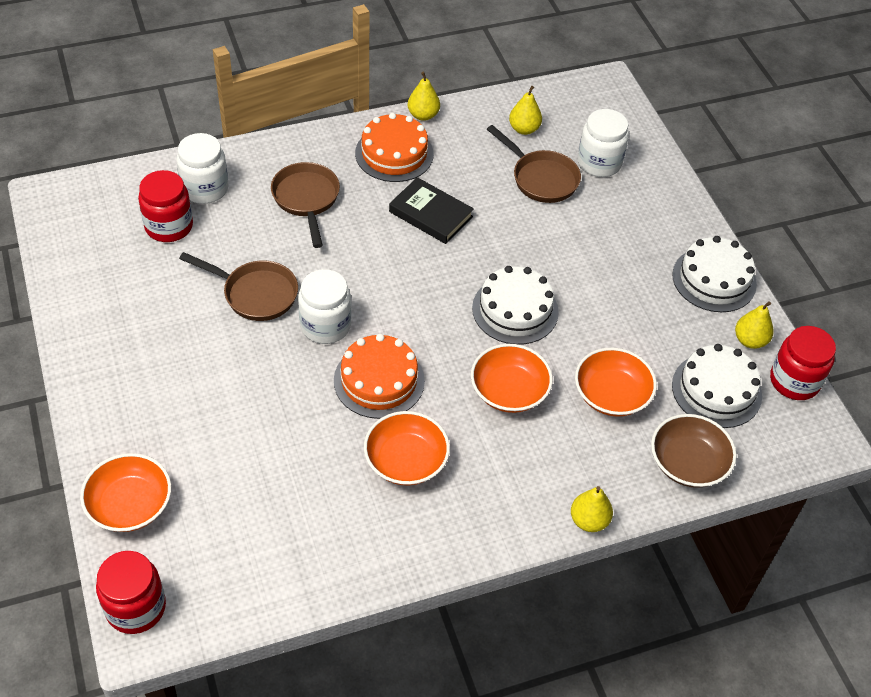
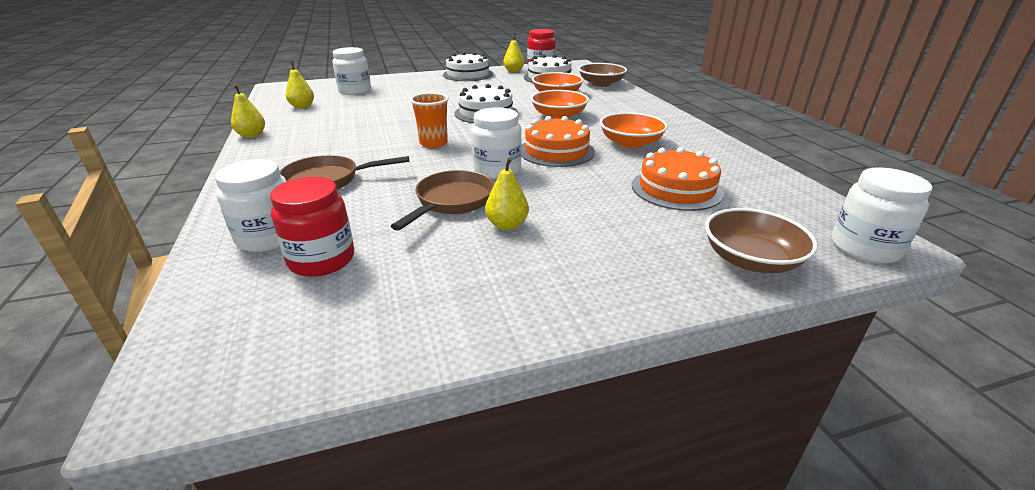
camera: 85 degrees left, 20 degrees down
(130, 505) = (751, 260): orange bowl -> brown bowl
(136, 608) = (864, 248): red jar -> white jar
(394, 153) = (293, 146): orange cake -> orange cake (676, 189)
(402, 266) = (433, 143): none -> orange cup
(430, 214) = (378, 134): black book -> none
(541, 178) = (359, 104): brown pan -> none
(589, 520) = (651, 102): yellow pear -> yellow pear (507, 225)

